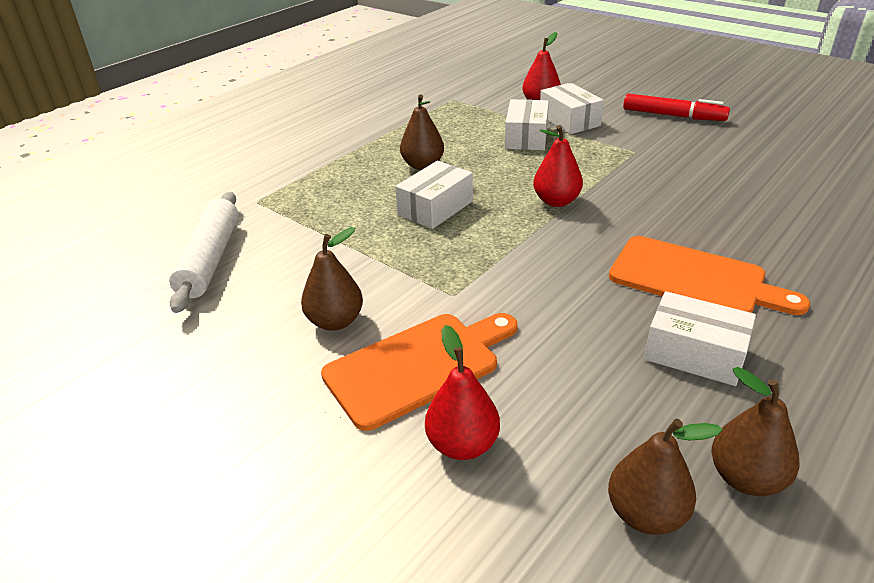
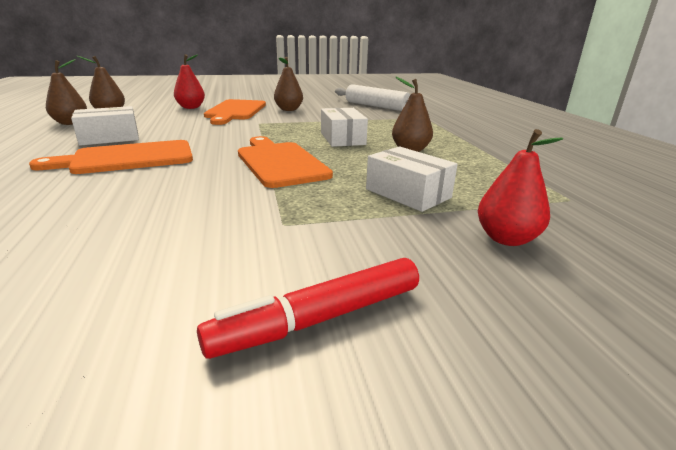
camera: 125 degrees right, 10 degrees down
(556, 201) = (280, 162): red pear -> orange cutting board
(569, 120) = (421, 230): white box -> none

